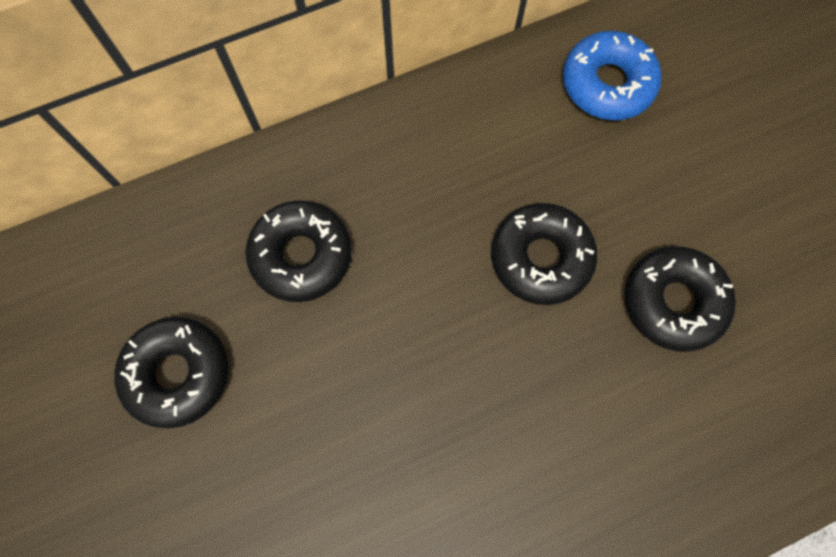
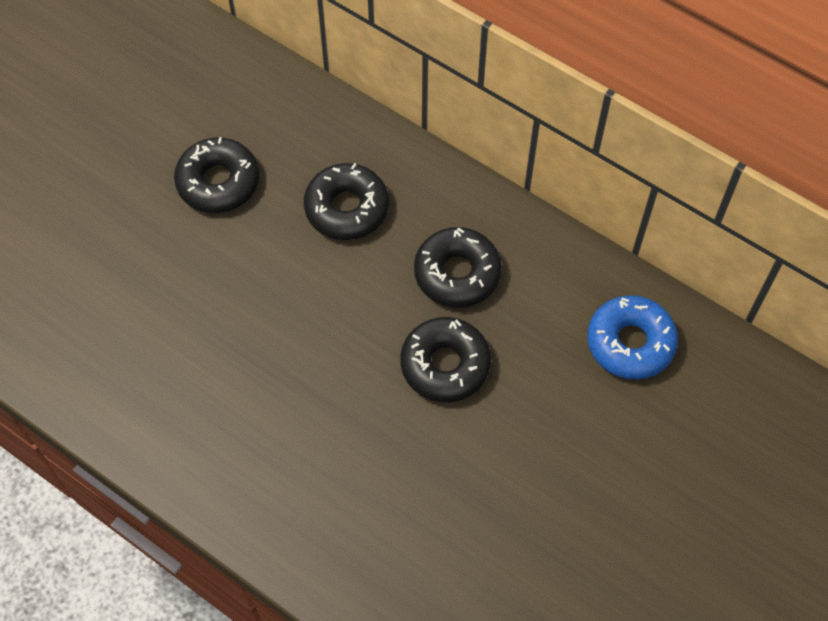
camera: 60 degrees right, 10 degrees down
(673, 302) = (468, 475): black donut -> black donut (457, 273)

